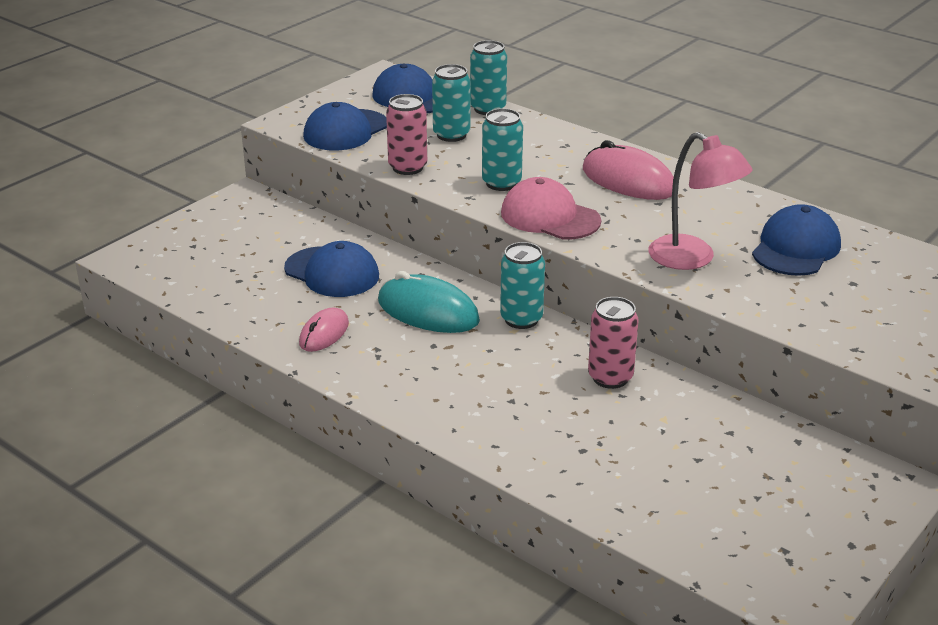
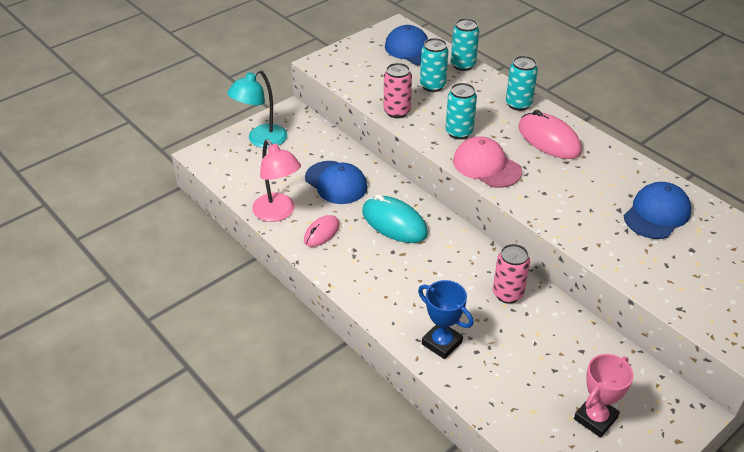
camera: 10 degrees right, 10 degrees up
(209, 233) = (261, 140): none -> turquoise lamp
(345, 130) = (360, 75): blue cap -> none
(521, 319) = (456, 237): turquoise can -> turquoise can (518, 104)
(530, 445) = (442, 343): none -> blue trophy
(692, 259) = (580, 214): pink lamp -> pink lamp (278, 213)
(769, 509) = (595, 418): none -> pink trophy

